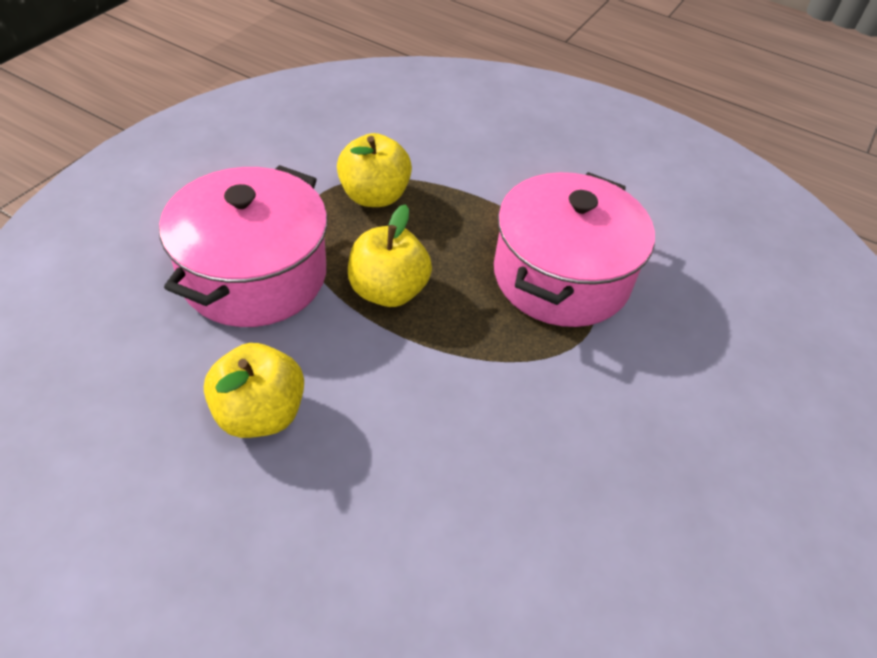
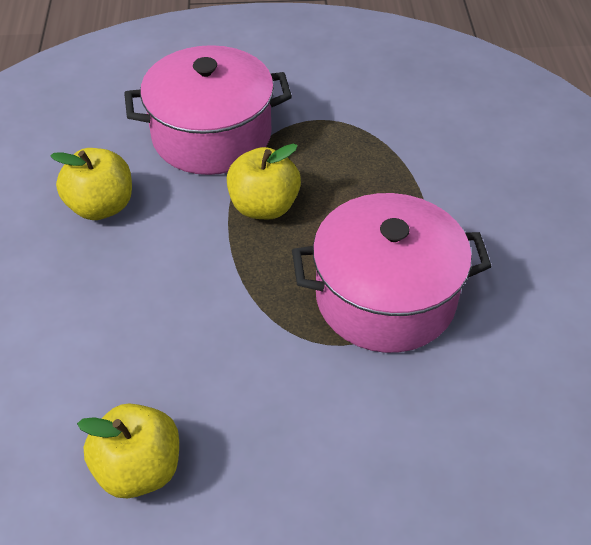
camera: 60 degrees right, 0 degrees up
(374, 196) = (353, 146): yellow apple -> yellow apple (139, 469)

